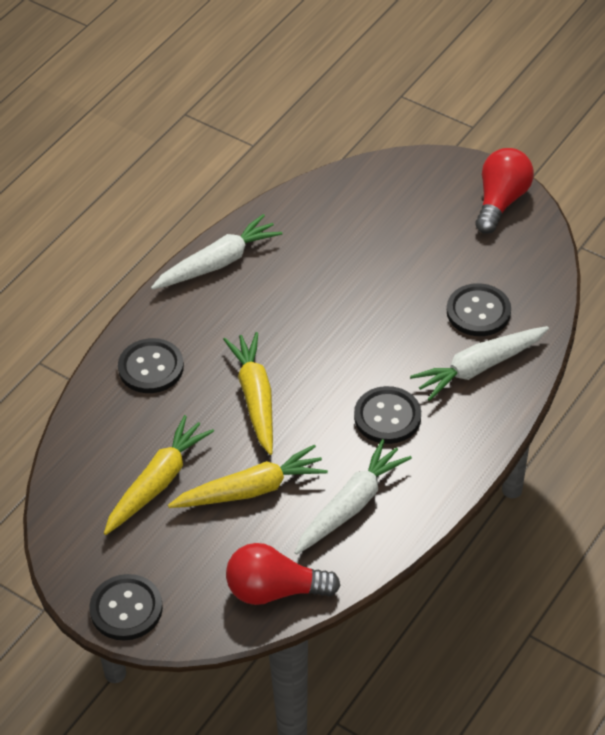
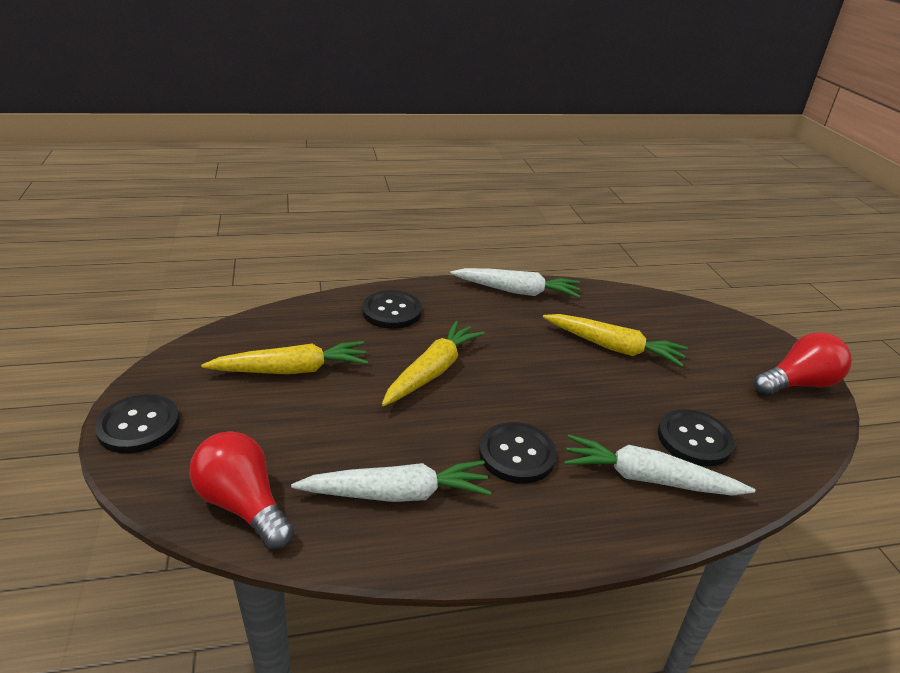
camera: 40 degrees right, 15 degrees down
(251, 490) = (341, 421): yellow carrot -> yellow carrot (613, 348)

